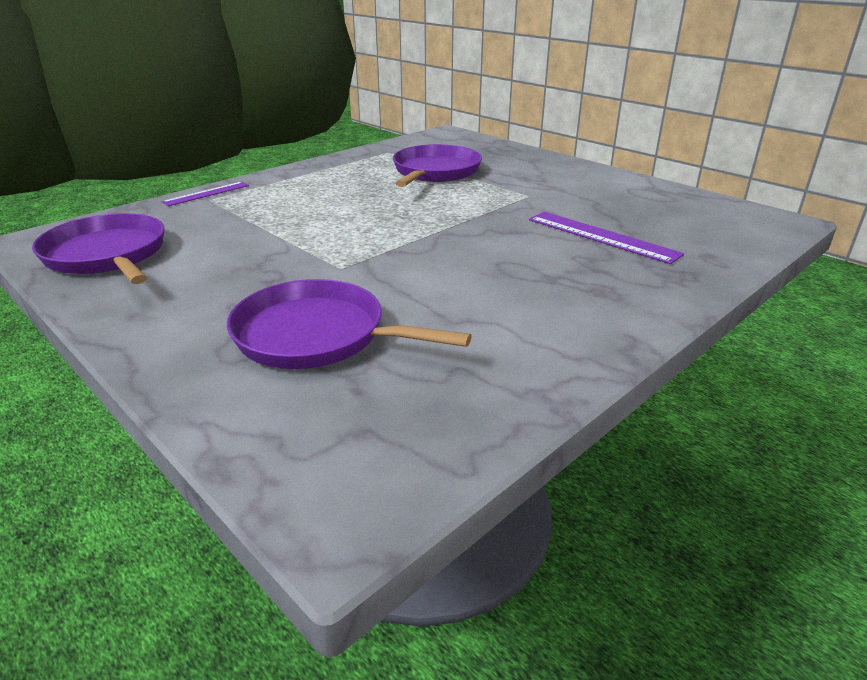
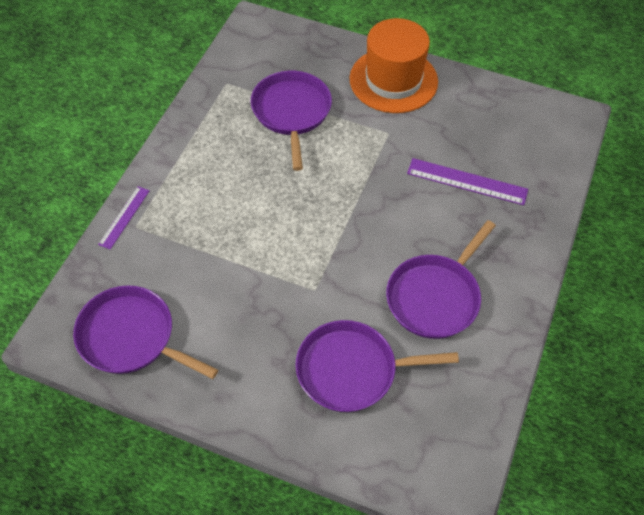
camera: 25 degrees left, 25 degrees up
(490, 304) = (435, 296): none -> purple pan
(560, 172) = (393, 80): none -> orange hat

